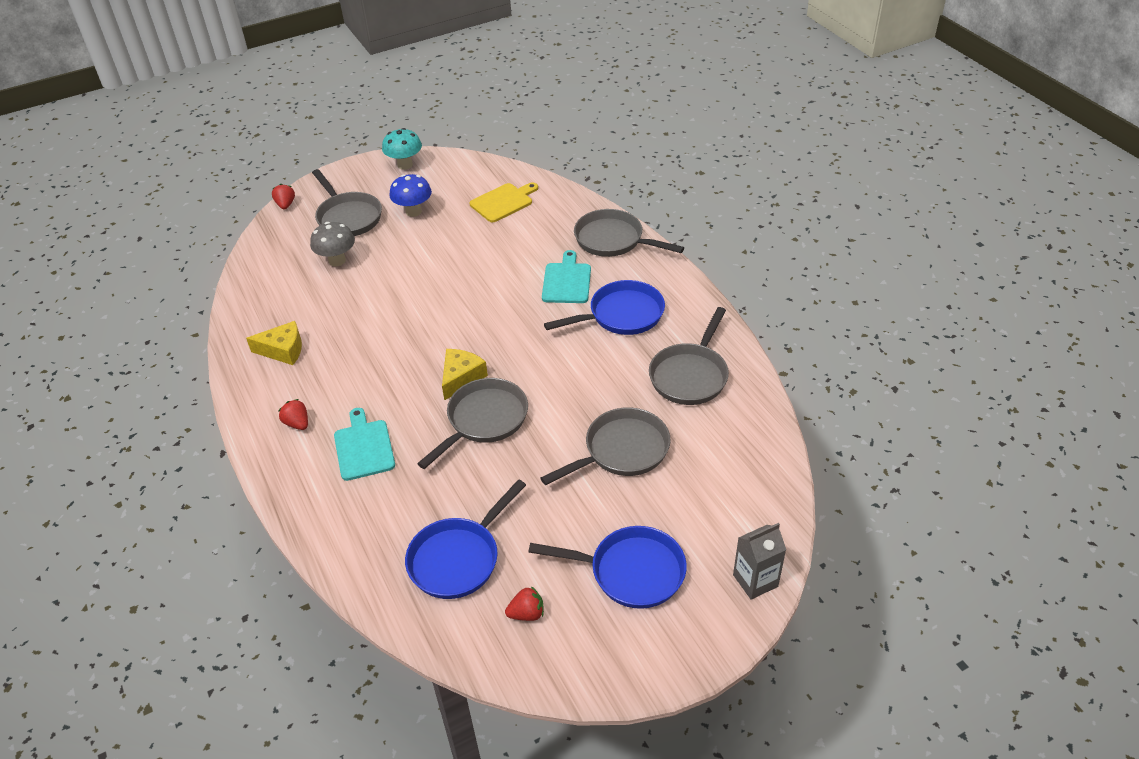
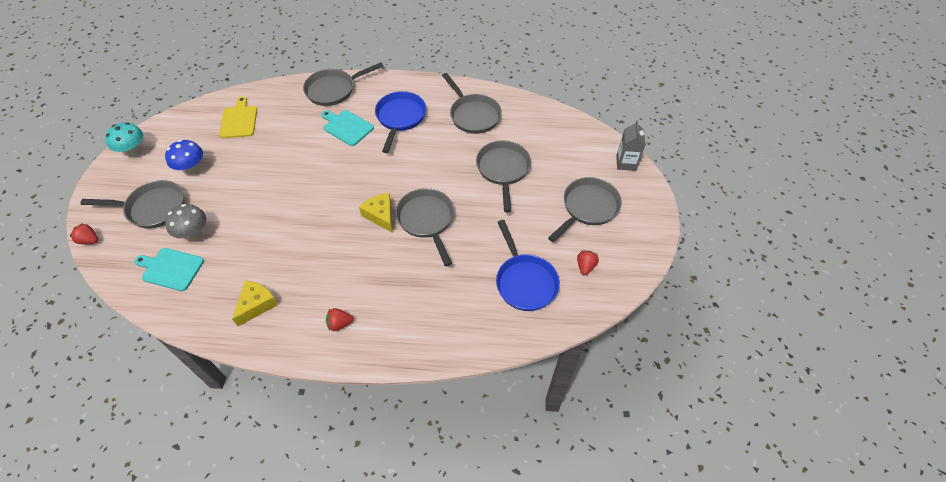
camera: 60 degrees left, 10 degrees up
(363, 447) = (396, 293): turquoise cutting board -> turquoise cutting board (171, 269)
(631, 571) = (588, 208): blue pan -> grey pan

